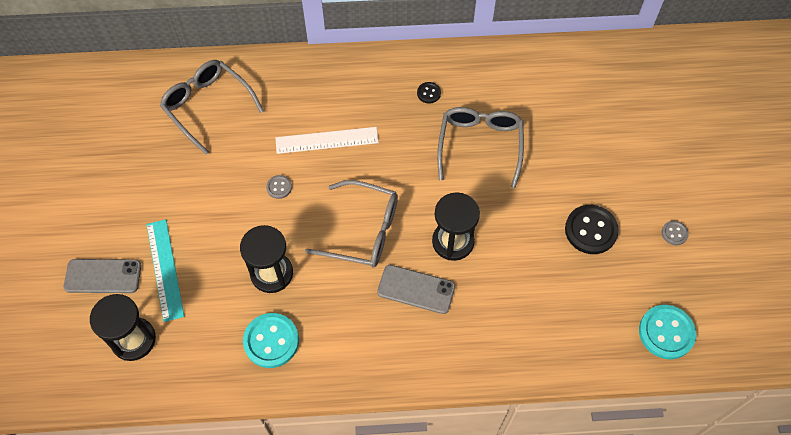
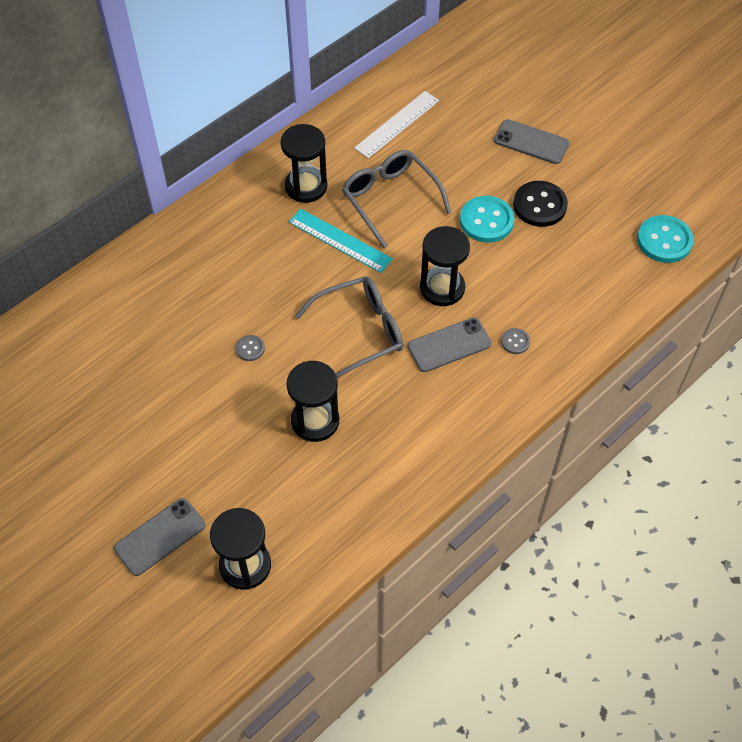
camera: 40 degrees left, 5 degrees down
(165, 269) = (213, 488): turquoise ruler -> turquoise ruler (340, 240)
(207, 106) = (111, 327): grey glasses -> none
(271, 341) = (370, 473): turquoise button -> turquoise button (486, 221)
(327, 140) = (254, 282): white ruler -> white ruler (397, 124)
(428, 93) = (306, 186): black button -> black hourglass
(633, 174) = (531, 142): none -> grey phone
(674, 233) = (602, 165): grey button -> grey button (515, 342)

